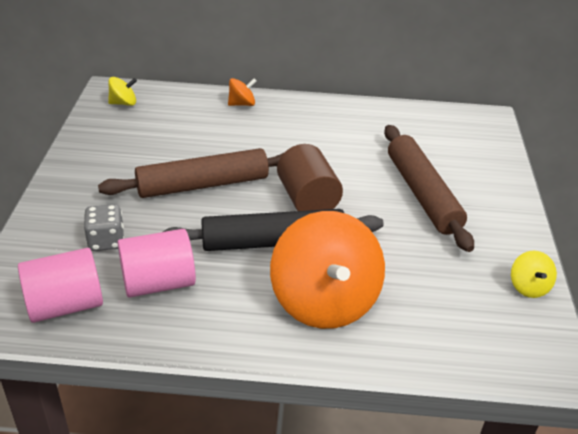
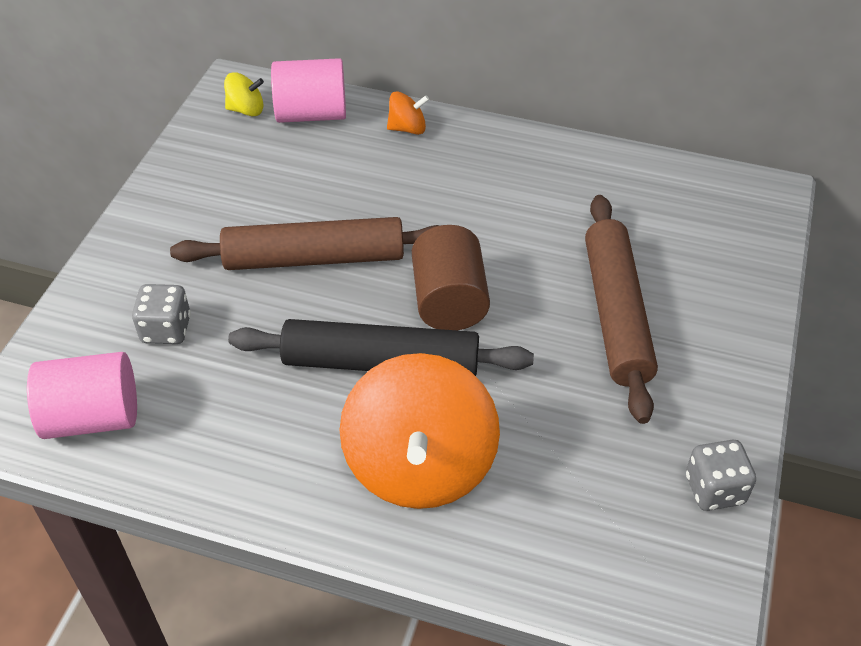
camera: 15 degrees right, 10 degrees up
(158, 283) = (214, 403): pink cylinder -> pink cylinder (311, 114)
(528, 287) = (714, 489): yellow spinning top -> grey dice

